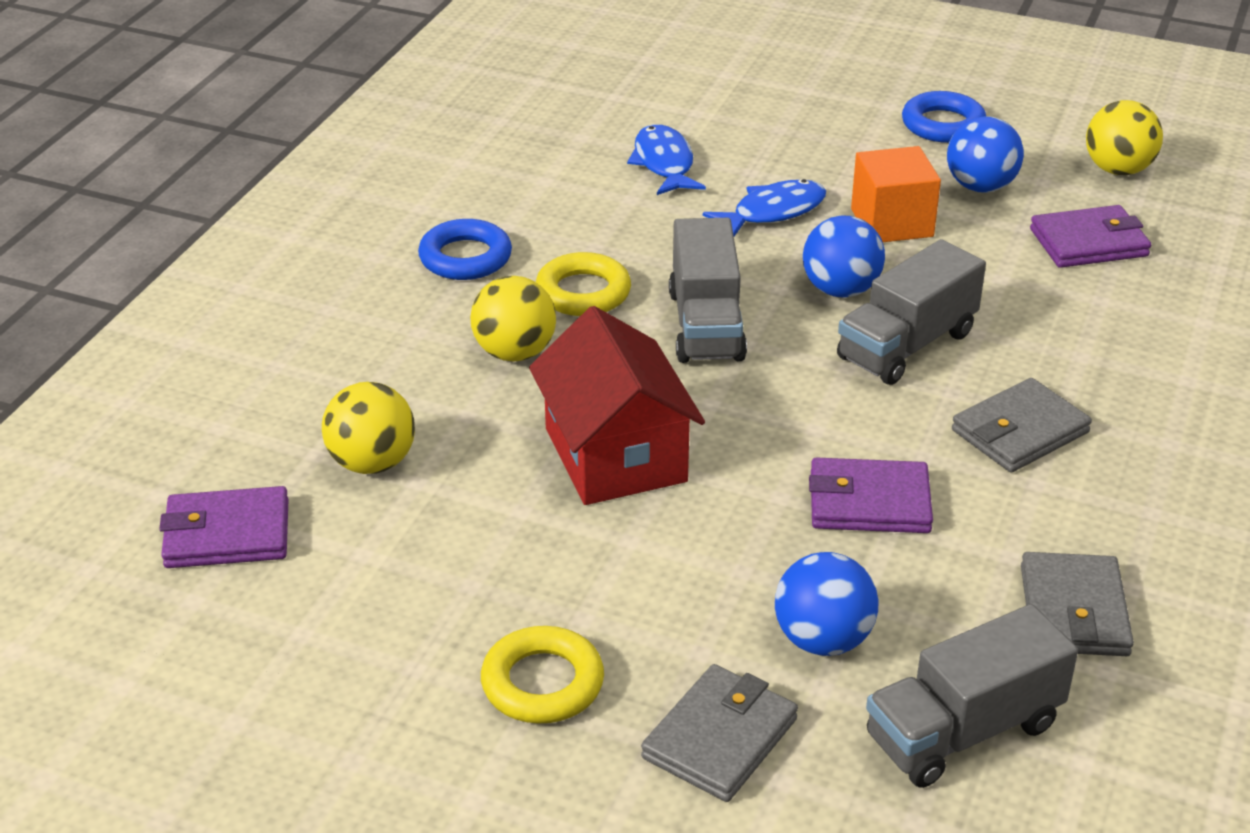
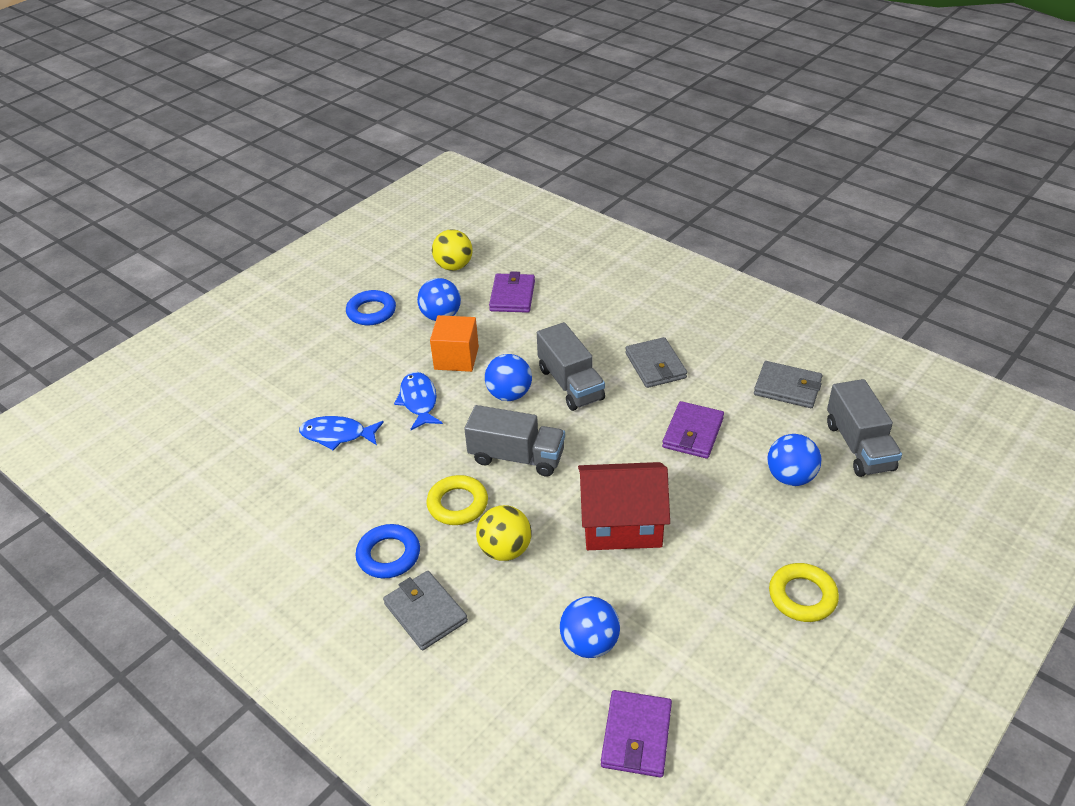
camera: 70 degrees left, 5 degrees up
(372, 463) = (589, 643): yellow ball -> blue ball
(720, 738) = (852, 533): grey wallet -> grey wallet (425, 613)

